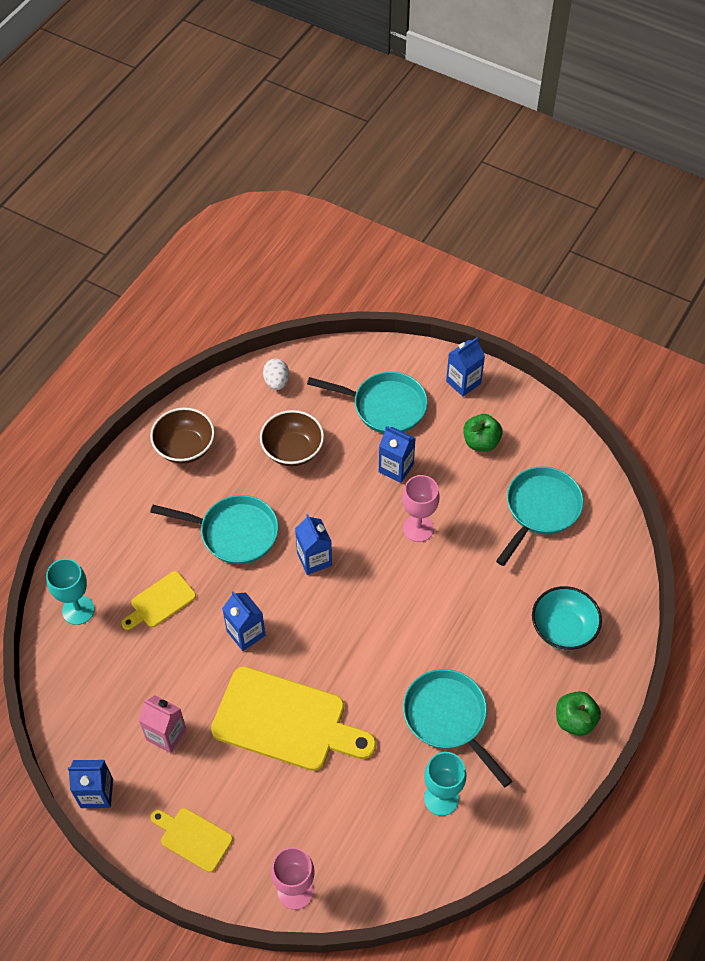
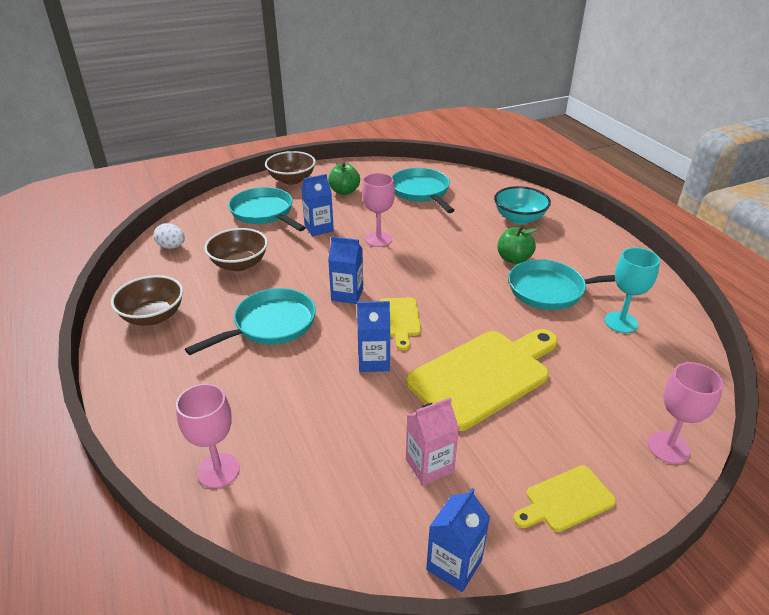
camera: 55 degrees left, 20 degrees down
(78, 610) = (218, 470): turquoise goblet -> pink goblet
(160, 601) = (281, 402): yellow cutting board -> yellow cutting board (399, 320)
(384, 406) = (264, 213): turquoise pan -> turquoise pan turned 90 degrees counterclockwise
(463, 382) = (292, 180): blue carton -> brown bowl
(575, 720) = (594, 241): green apple -> green apple (514, 259)

